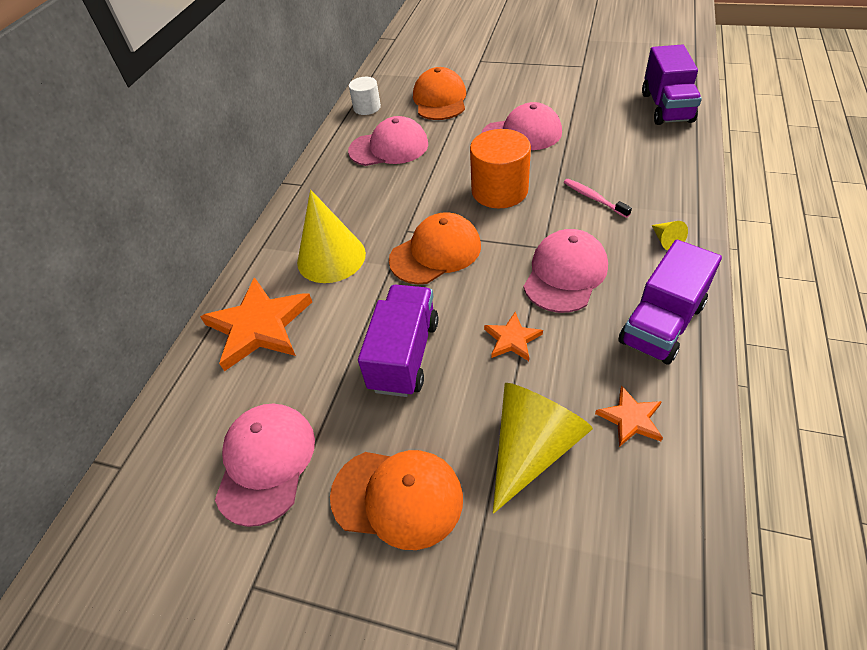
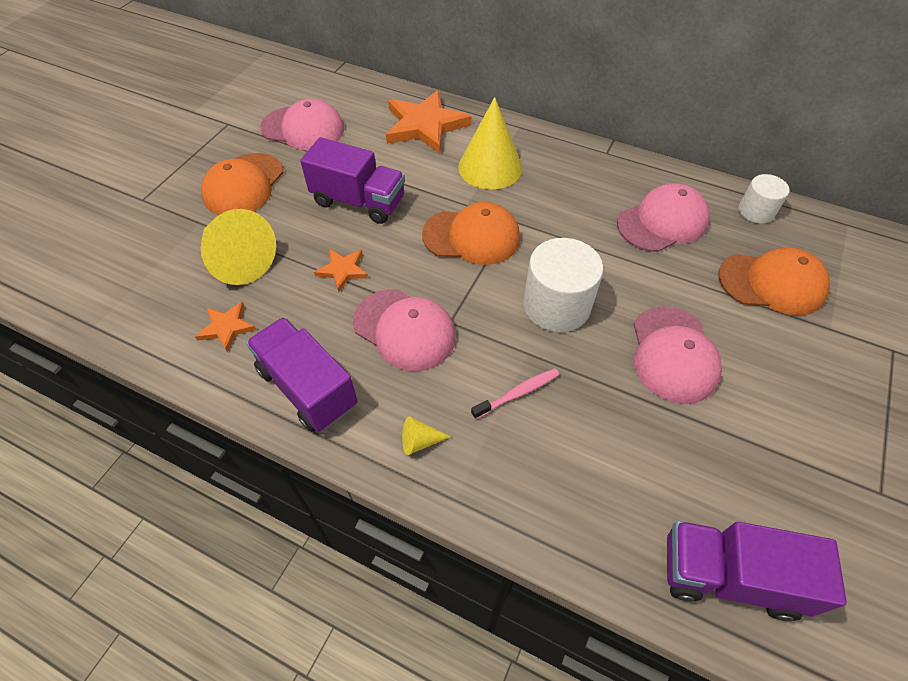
camera: 95 degrees right, 5 degrees up
(389, 147) = (662, 222): pink cap -> pink cap turned 120 degrees counterclockwise
(435, 252) = (471, 237): orange cap -> orange cap turned 60 degrees counterclockwise
(499, 190) = (556, 305): orange cylinder -> white cylinder

